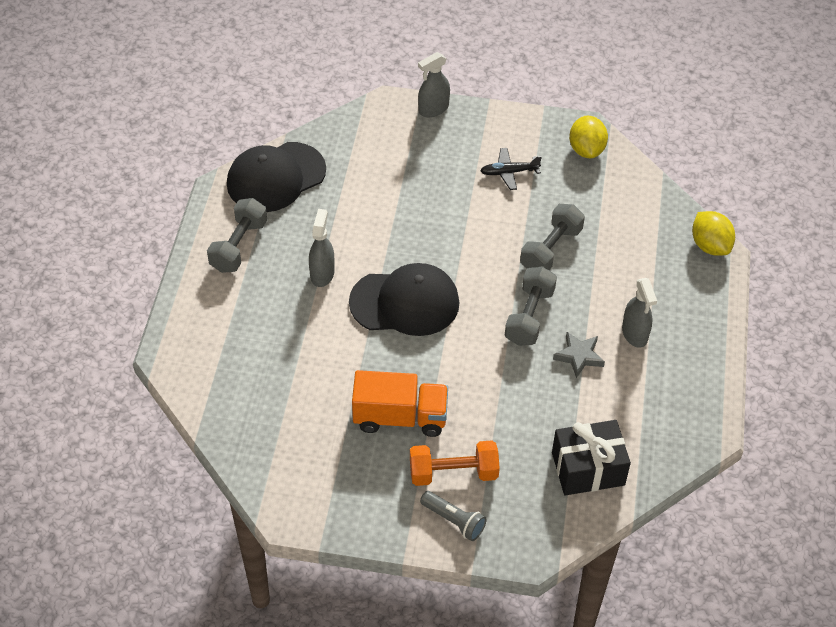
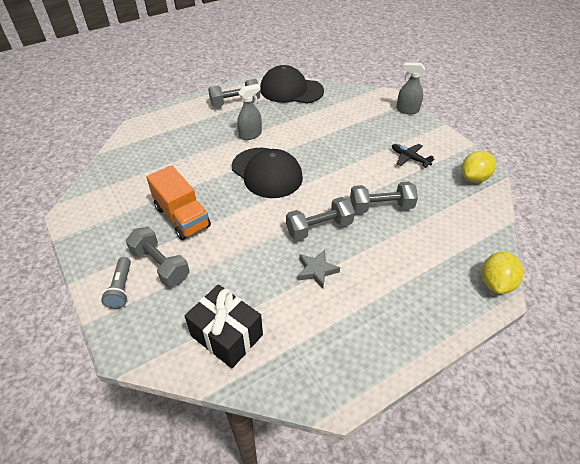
camera: 50 degrees right, 5 degrees down
(453, 473) = (160, 265): orange dumbbell -> grey dumbbell
(634, 334) = (369, 288): grey spray bottle -> none

